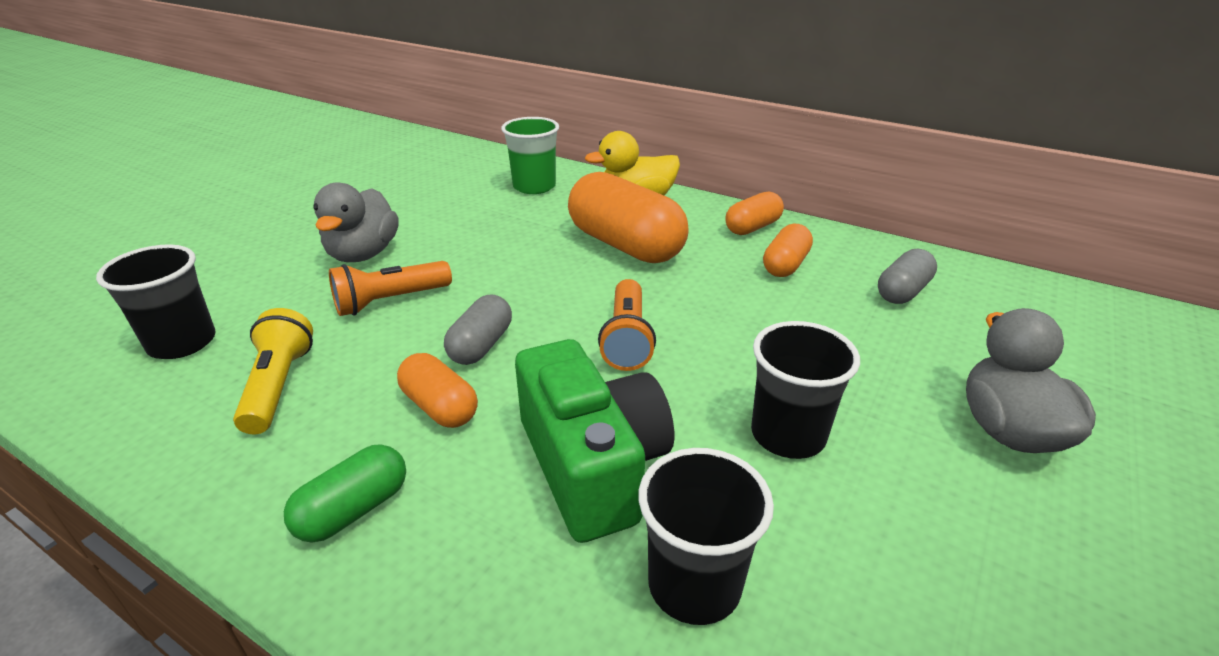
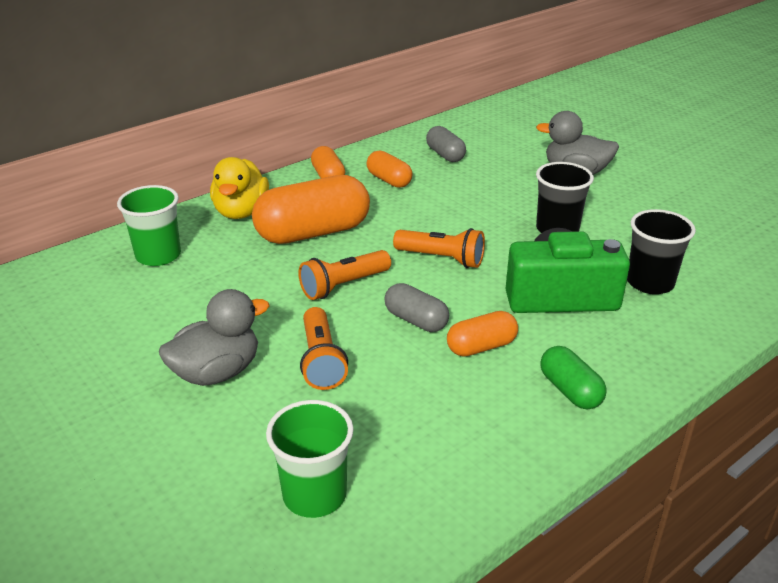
camera: 70 degrees left, 0 degrees up
(182, 343) = (314, 495): black cup -> green cup
(278, 386) = (418, 427): yellow flashlight -> none
(363, 254) = (217, 372): grey duck -> grey duck turned 60 degrees counterclockwise
(531, 285) = (343, 286): none -> orange flashlight

